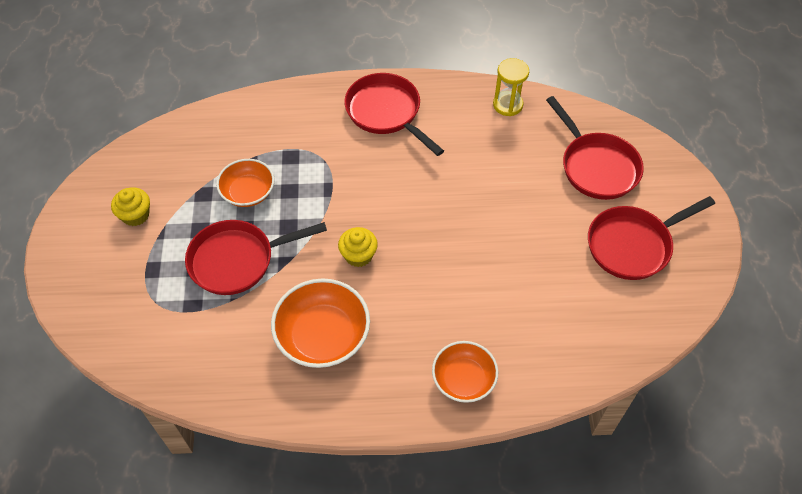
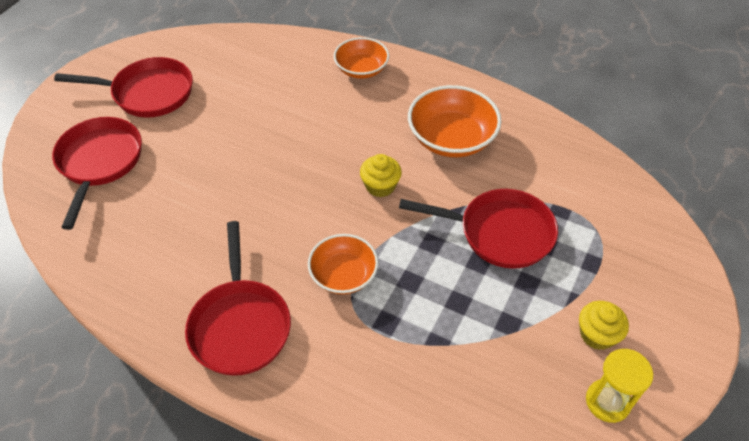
camera: 150 degrees left, 5 degrees down
(248, 192) = (456, 301): orange bowl -> orange bowl (343, 275)
(507, 105) = (105, 266): yellow hourglass -> yellow hourglass (607, 401)

